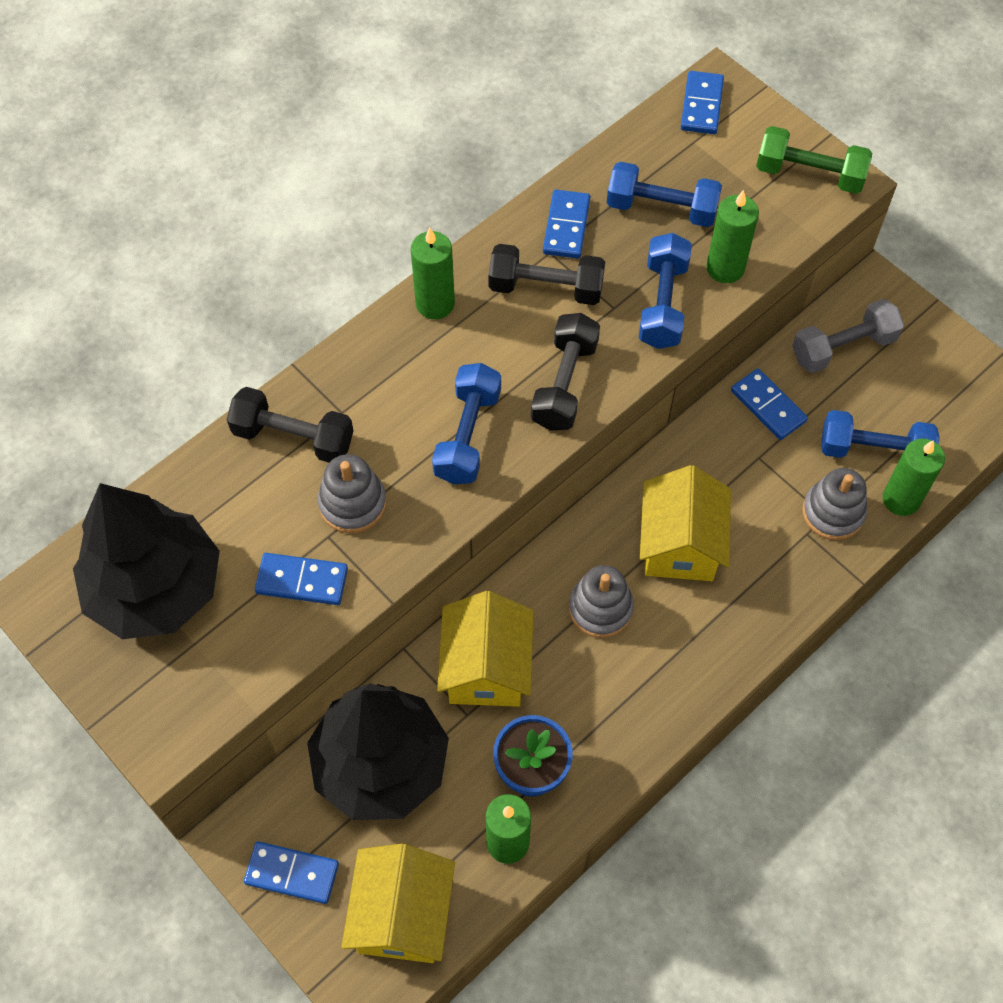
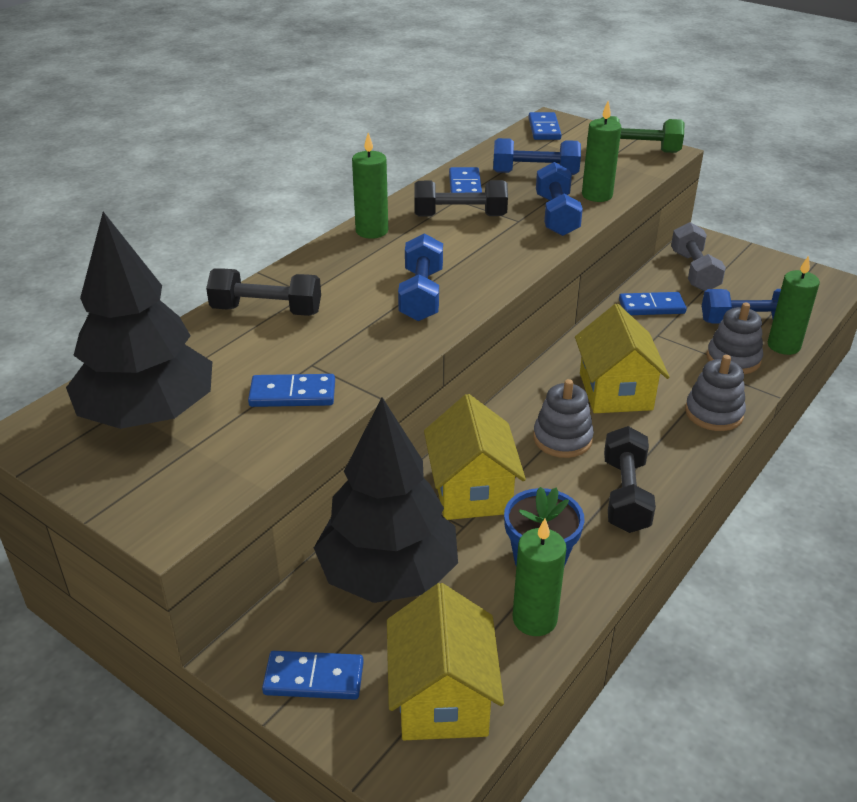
camera: 10 degrees left, 25 degrees down
(352, 503) = (329, 342): grey stacking toy -> grey stacking toy (713, 413)
(564, 384) = (493, 261): black dumbbell -> black dumbbell (625, 495)
(768, 406) = (651, 306): blue domino -> blue domino turned 45 degrees counterclockwise
(843, 348) = (694, 271): grey dumbbell -> grey dumbbell turned 60 degrees counterclockwise

